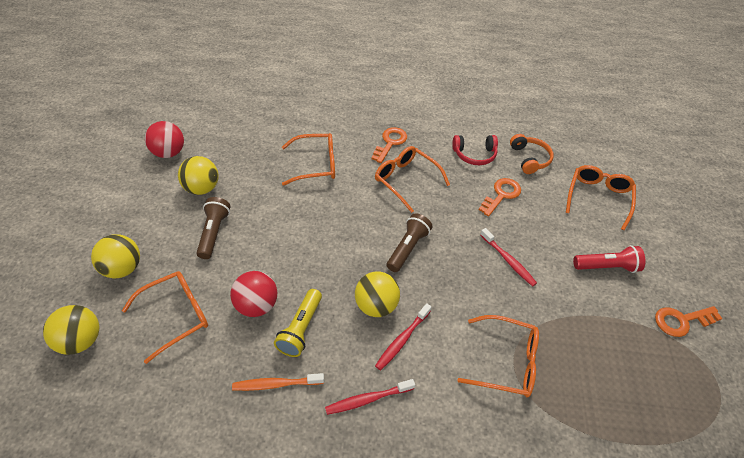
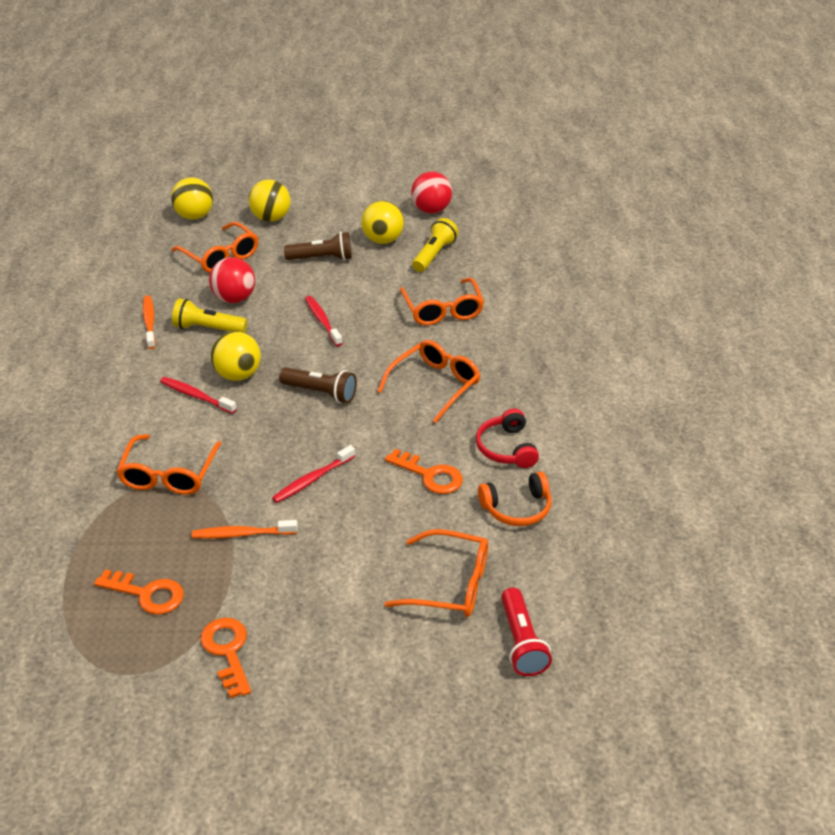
camera: 85 degrees right, 10 degrees down
(238, 160) = (434, 255): none -> yellow flashlight
(368, 399) = (131, 378): red toothbrush -> red toothbrush (322, 321)
(390, 143) = (504, 366): orange key -> orange key (147, 594)
(569, 308) = (242, 534): none -> orange toothbrush
(606, 266) = (314, 579): red flashlight -> red flashlight (522, 642)

